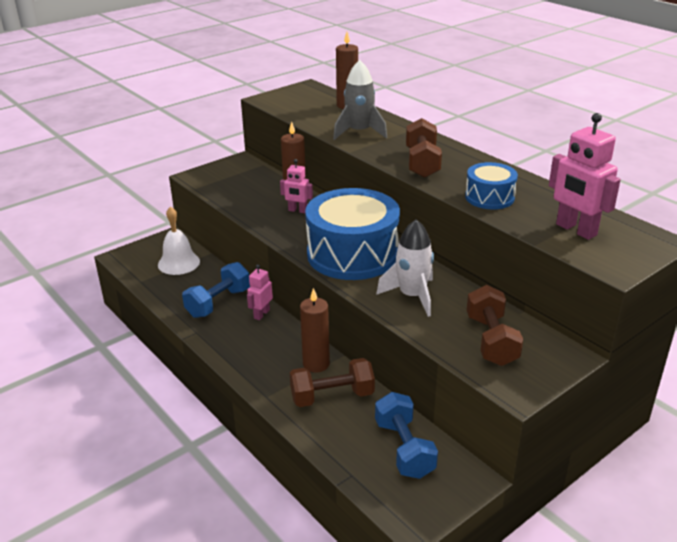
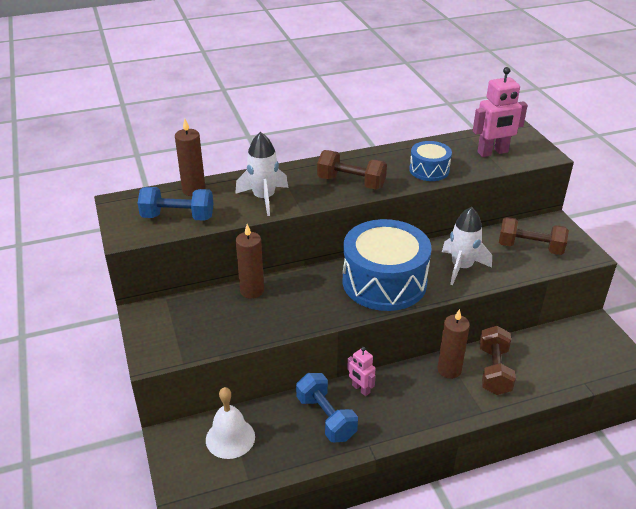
camera: 70 degrees left, 5 degrees up
(297, 211) = (286, 296): pink robot -> none
(359, 132) = (264, 198): grey rocket -> white rocket
(404, 449) = (562, 347): blue dumbbell -> blue dumbbell (178, 217)

